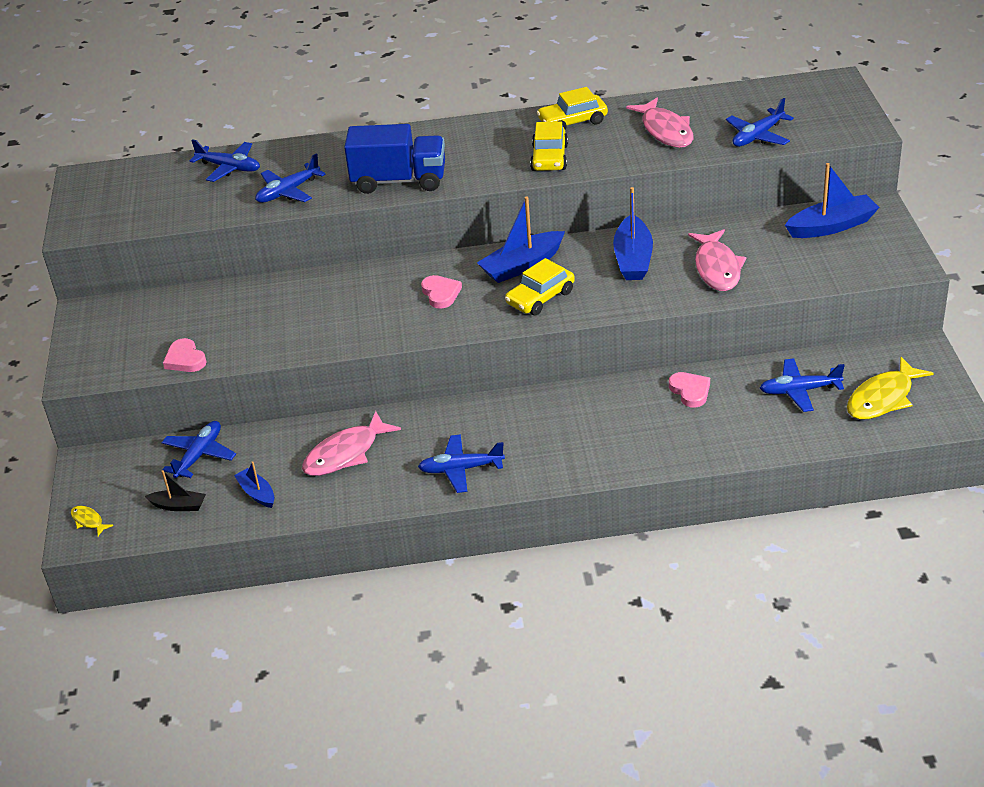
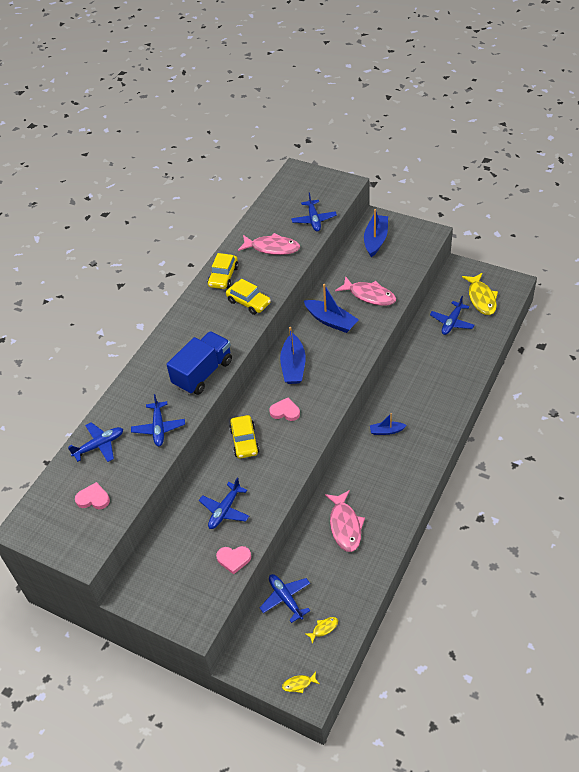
camera: 55 degrees left, 10 degrees up
(178, 506) = (323, 628): black boat -> yellow fish
(257, 493) = (344, 583): blue boat -> blue boat (386, 431)
(460, 469) = (401, 480): blue plane -> blue plane (225, 510)
(540, 298) = (329, 373): yellow car -> yellow car (244, 441)
(690, 391) = (418, 360): pink heart -> pink heart (93, 498)

